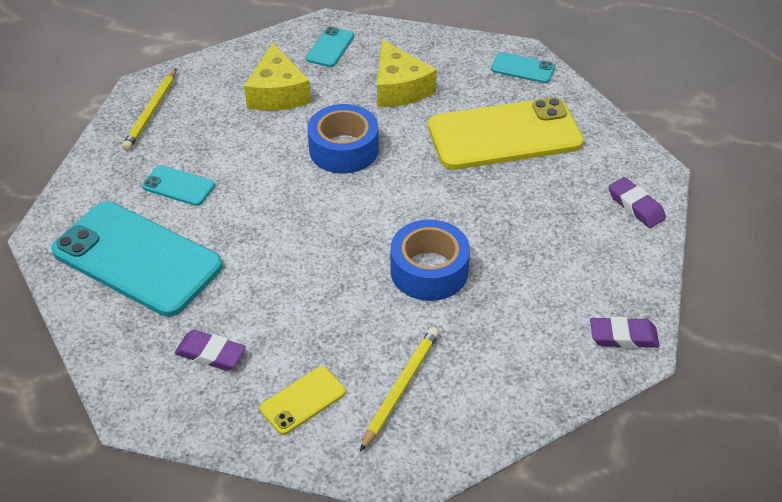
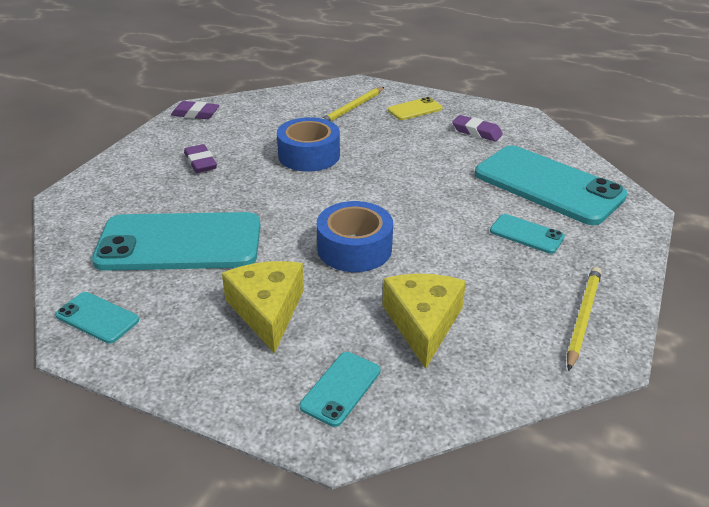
camera: 170 degrees left, 10 degrees down
(504, 135) = (180, 243): yellow phone -> turquoise phone
(635, 206) = (112, 175): purple eraser -> purple eraser (200, 162)

